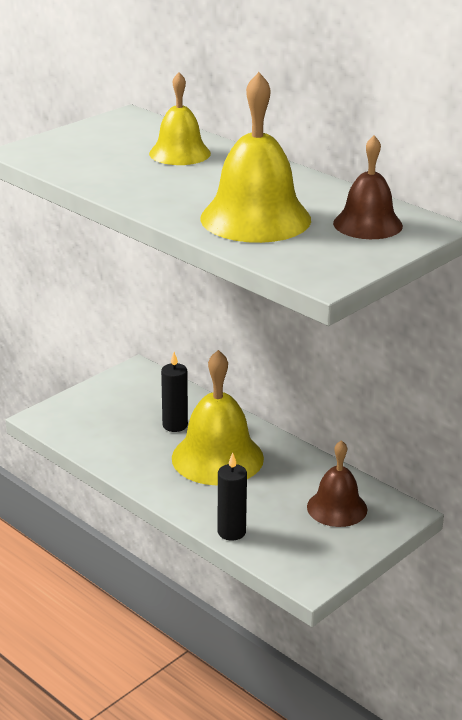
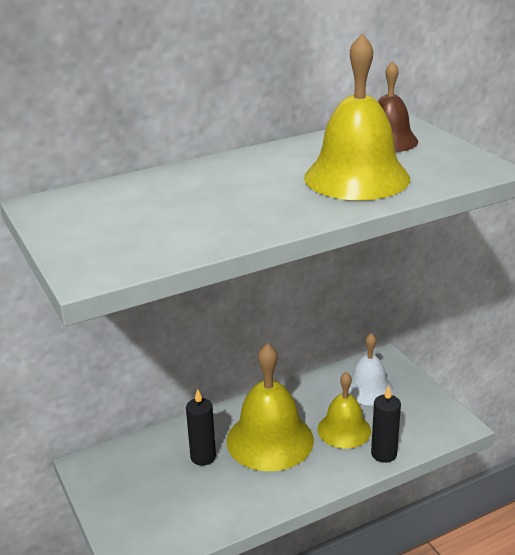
camera: 70 degrees left, 0 degrees up
(179, 153) = (174, 191): yellow bell -> yellow bell (344, 430)
(337, 508) = (368, 389): brown bell -> white bell

